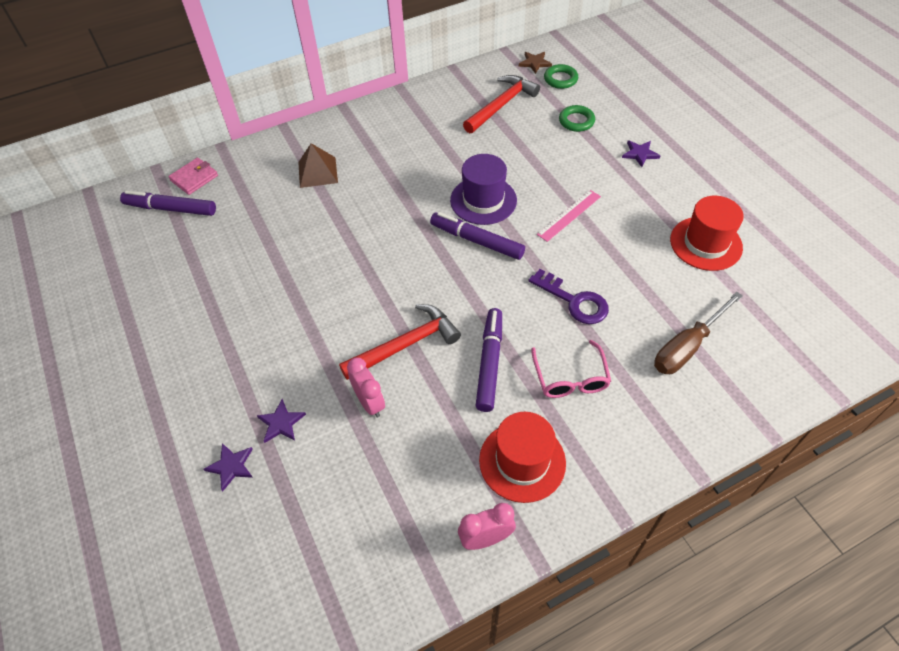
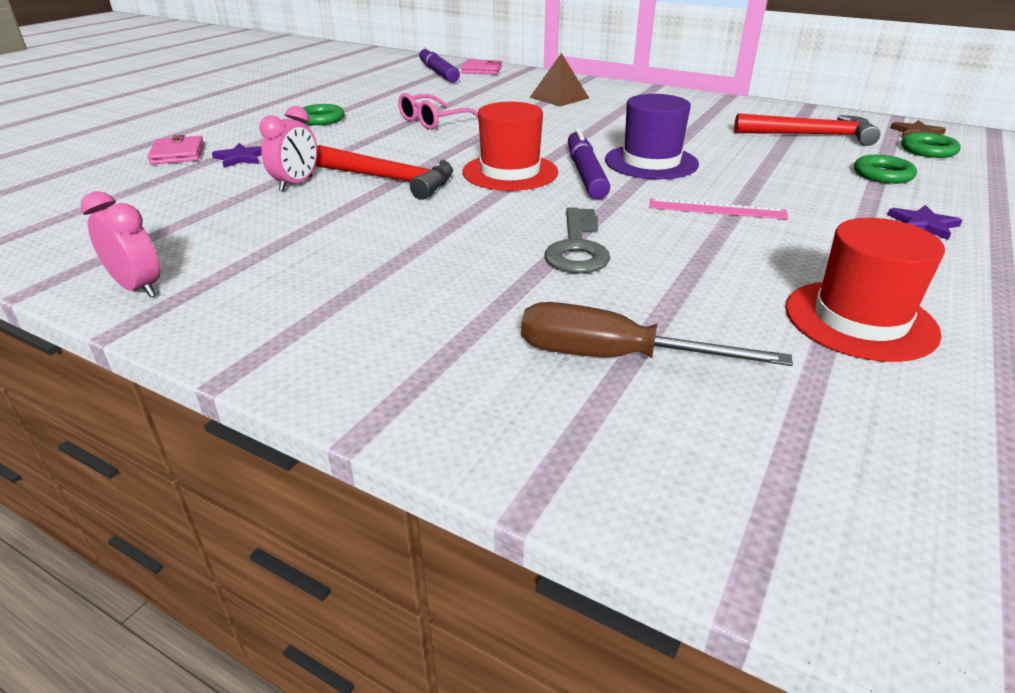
camera: 55 degrees right, 20 degrees down
(228, 339) = (321, 119): none -> green ring
(231, 466) = (177, 154): purple star -> pink wallet
(490, 363) = (412, 224): purple marker -> none
(522, 461) = (274, 280): red hat -> red hat (510, 172)
(570, 378) = (442, 278): pink glasses -> pink glasses (433, 121)
(574, 301) = (577, 247): purple key -> grey key

